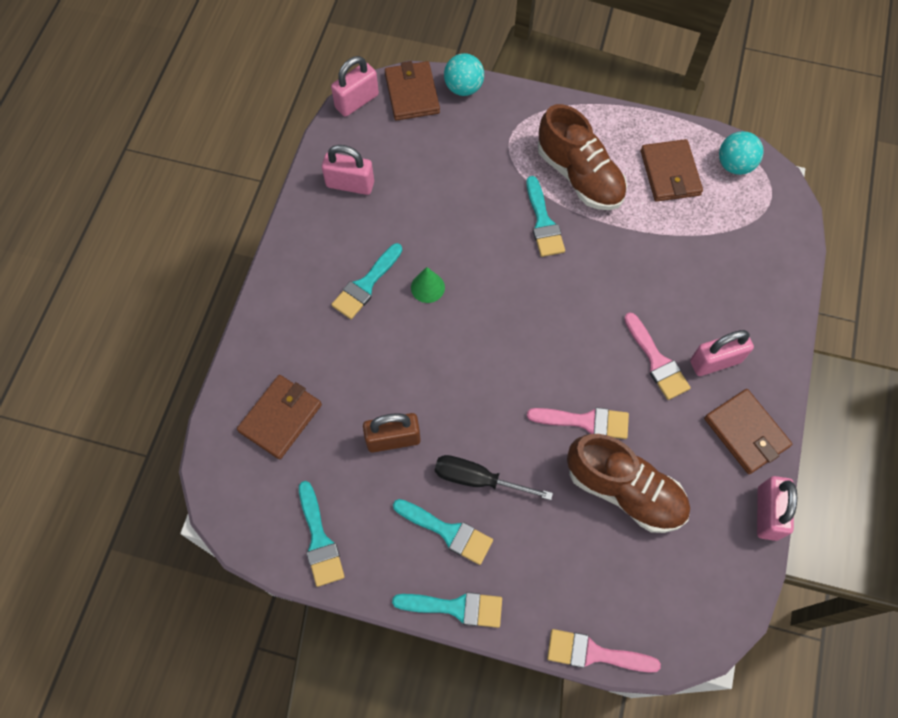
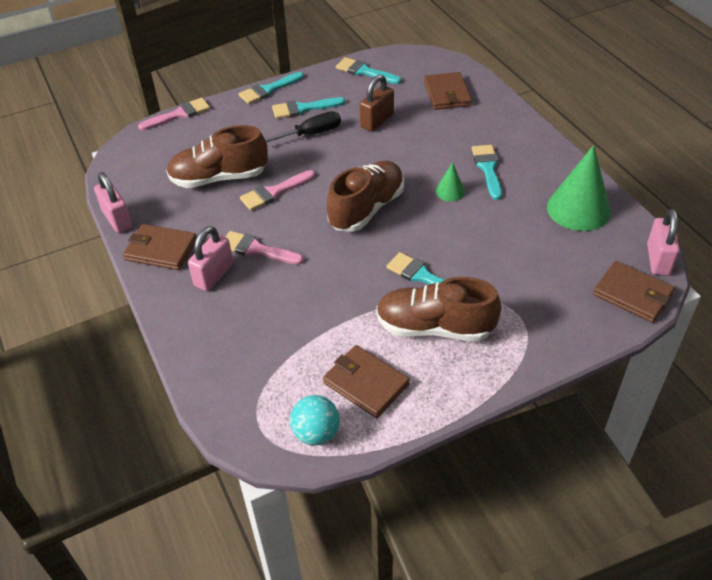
camera: 140 degrees right, 20 degrees down
(350, 184) = (578, 209): pink padlock -> green cone
(463, 88) = (604, 328): turquoise ball -> none
(519, 328) = (366, 209): none -> brown shoe

